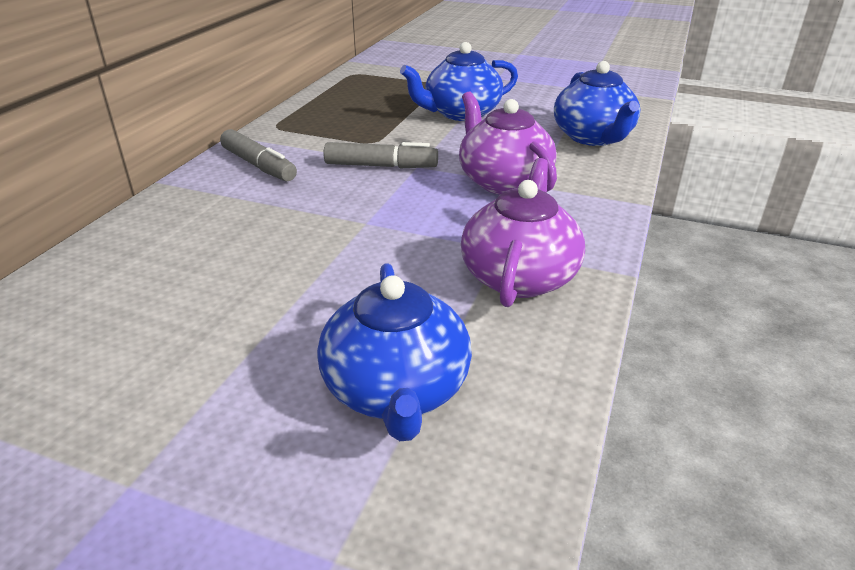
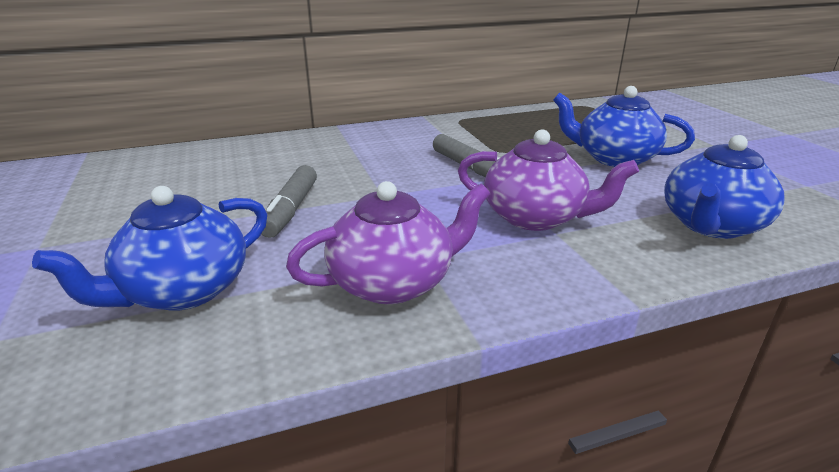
camera: 50 degrees right, 5 degrees down
(259, 165) = (400, 137): grey marker -> grey marker (290, 210)
(503, 181) = (535, 217): purple teapot -> purple teapot turned 90 degrees clockwise

